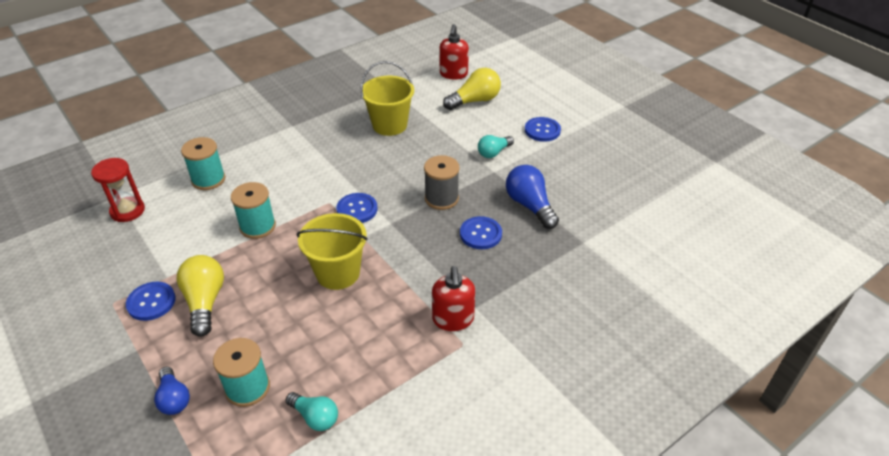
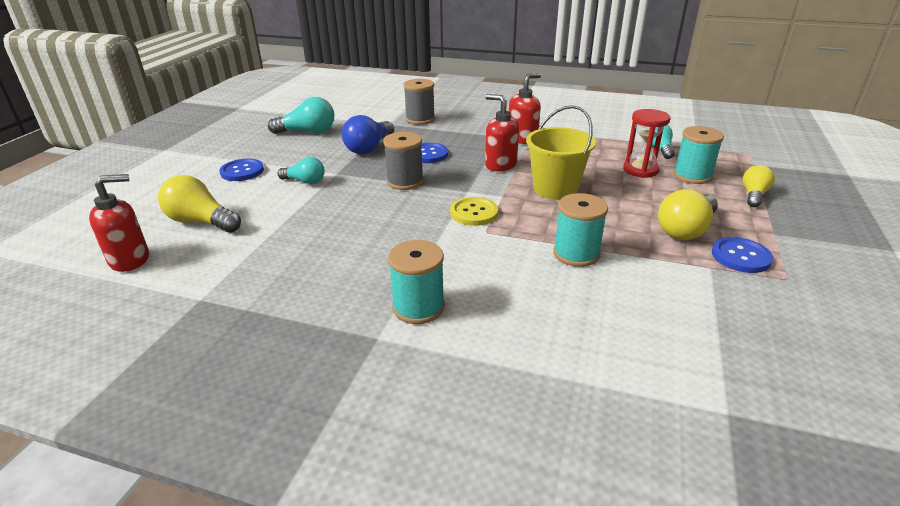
camera: 125 degrees left, 10 degrees down
(127, 211) = (720, 373): red hourglass -> red hourglass (640, 170)
(174, 398) = (753, 195): blue light bulb -> yellow light bulb
(208, 179) = (572, 340): turquoise spool -> turquoise spool (418, 307)
(357, 209) = (474, 213): blue button -> yellow button
(389, 125) = (304, 256): yellow bucket -> none
(413, 267) = (500, 165): none -> red soap dispenser
(579, 270) = (420, 119): none -> grey spool
(604, 183) = (307, 132): none -> turquoise light bulb

